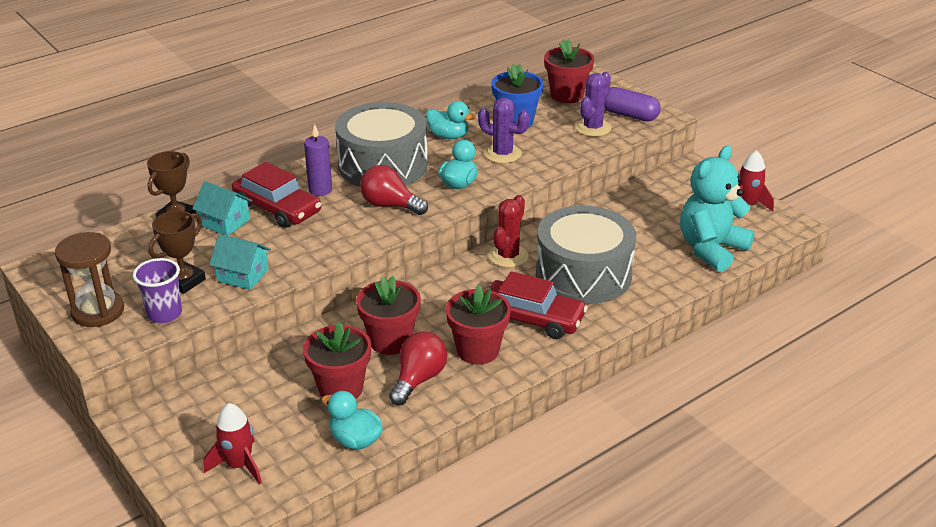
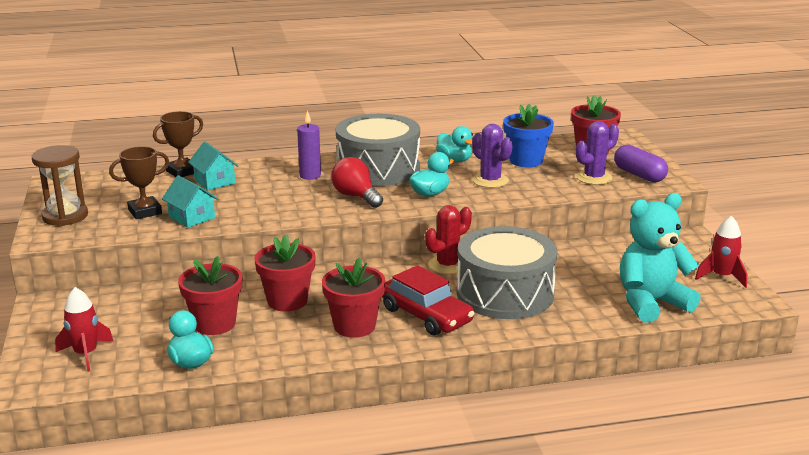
camera: 25 degrees right, 10 degrees down
(164, 314) = (109, 228): purple cup -> none
(277, 208) = (264, 180): red car -> none
(419, 379) = (284, 334): red light bulb -> none

